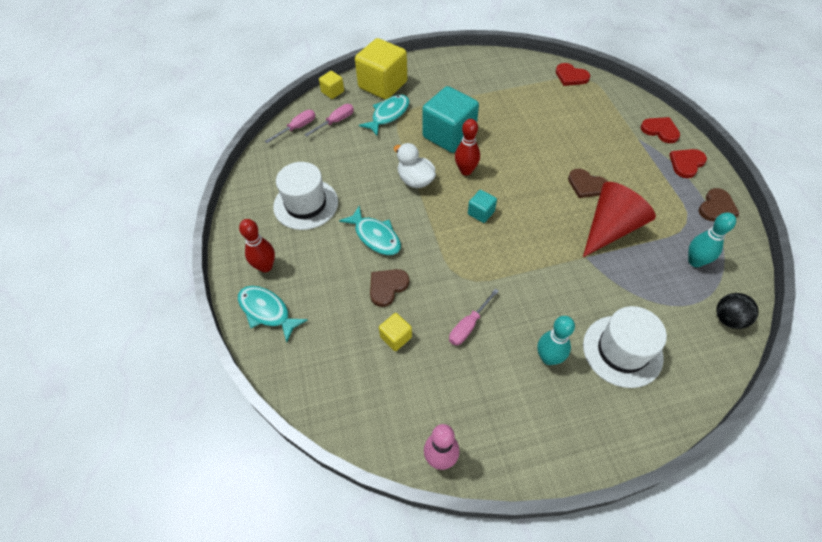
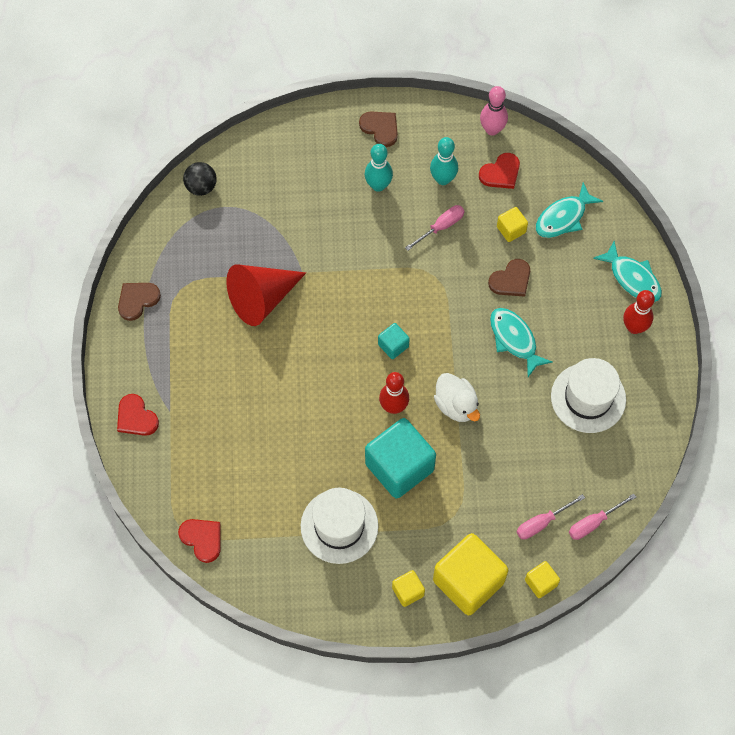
camera: 170 degrees left, 10 degrees up
(388, 115) = (470, 520): turquoise fish -> turquoise fish (563, 217)
(422, 74) = (408, 591): none -> yellow cube
(586, 185) = (263, 357): brown heart -> brown heart (380, 128)
(622, 351) = (311, 179): white hat -> white hat (339, 526)
(686, 163) = (134, 362): red heart -> red heart (500, 173)
(695, 261) = (197, 246): turquoise bowling pin -> turquoise bowling pin (443, 179)

